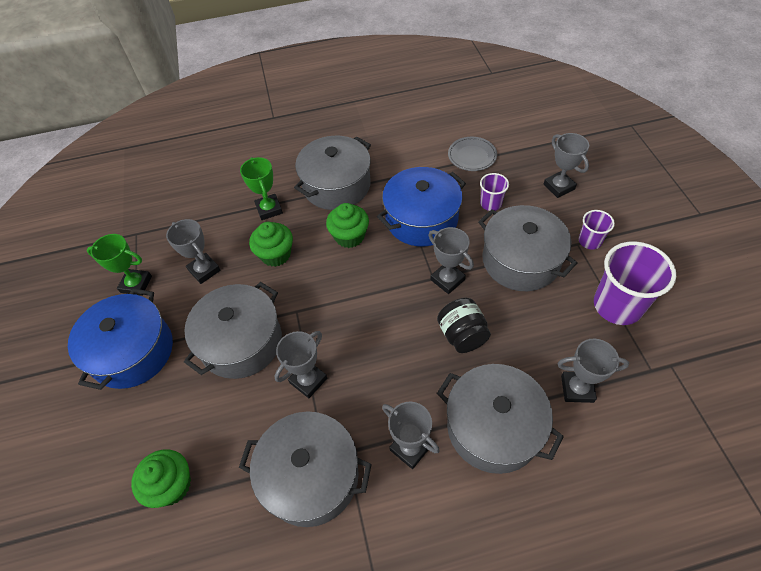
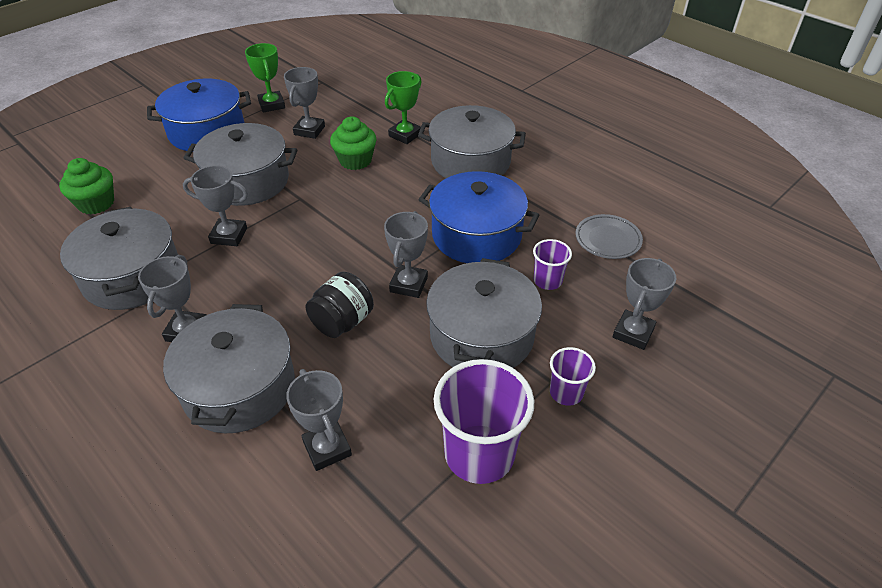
camera: 55 degrees right, 10 degrees down
(349, 236) = (412, 195): green cupcake -> none

